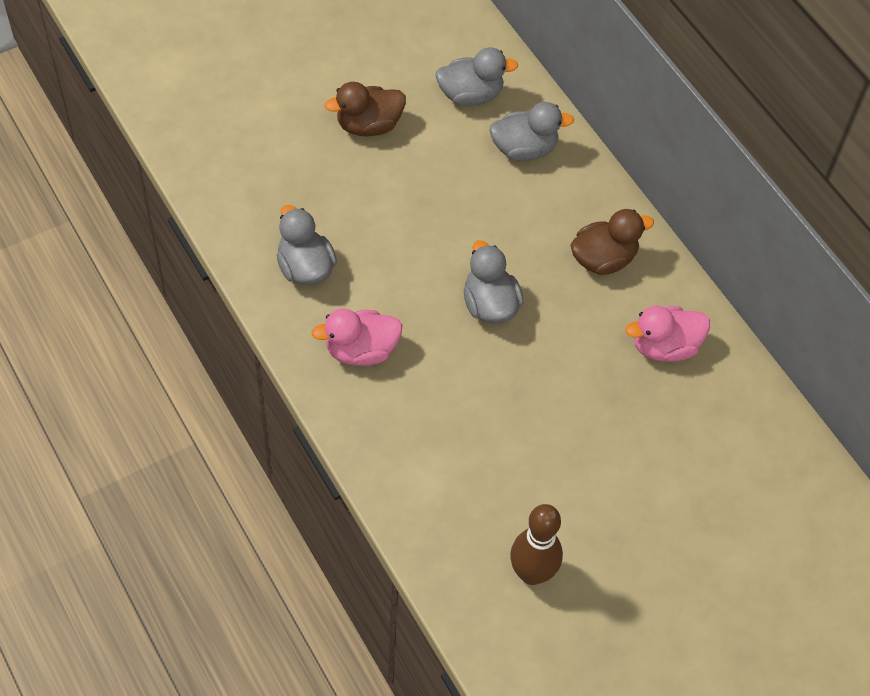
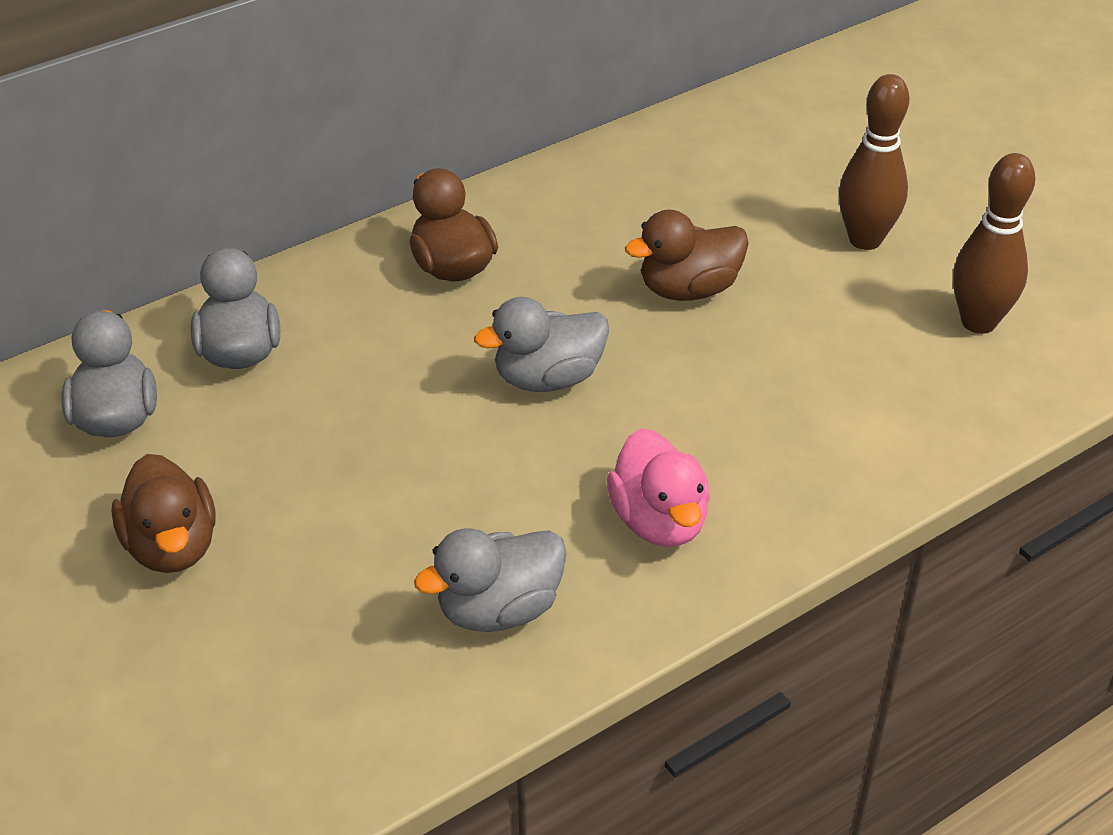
camera: 90 degrees left, 15 degrees down
(575, 394) = (688, 289): none -> brown duck
(630, 518) = (865, 240): none -> brown bowling pin
(664, 347) = (594, 212): pink duck -> none

